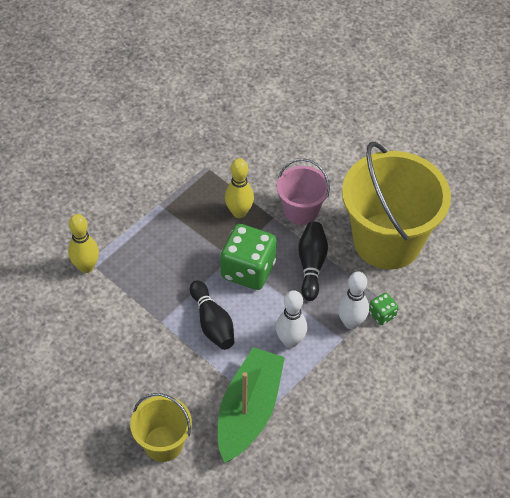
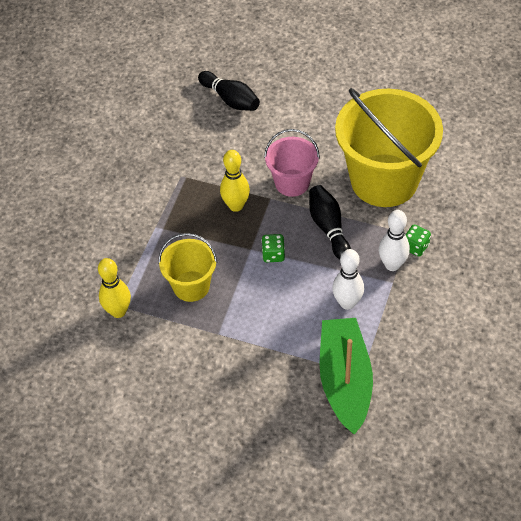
camera: 20 degrees left, 0 degrees up
(163, 443) = (283, 443): yellow bucket -> yellow bucket (191, 286)
(212, 323) = (267, 315): black bowling pin -> black bowling pin (230, 99)
(248, 270) = (273, 254): green dice -> green dice, size x0.47

